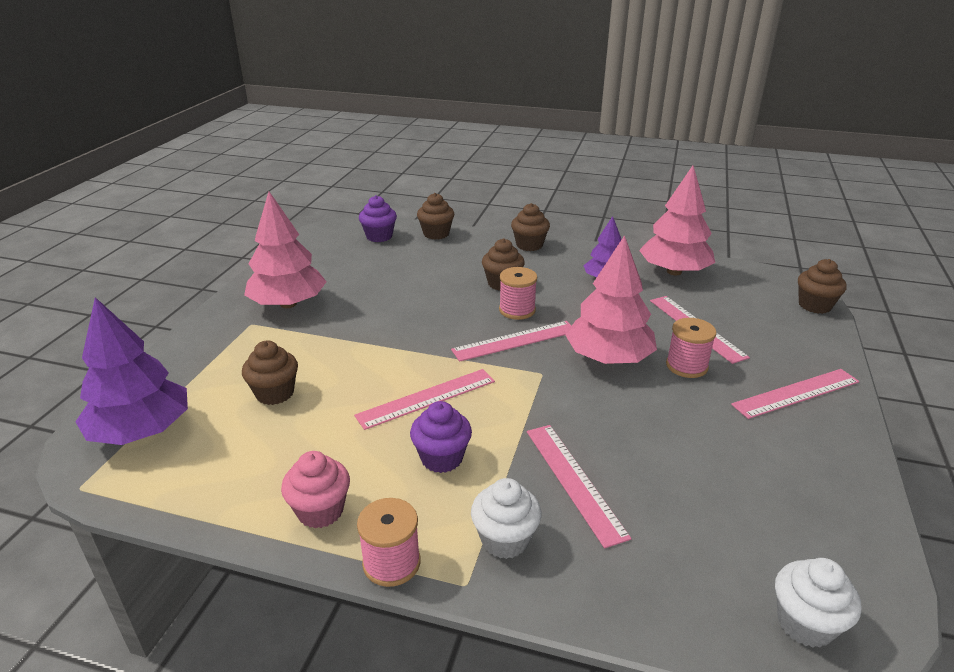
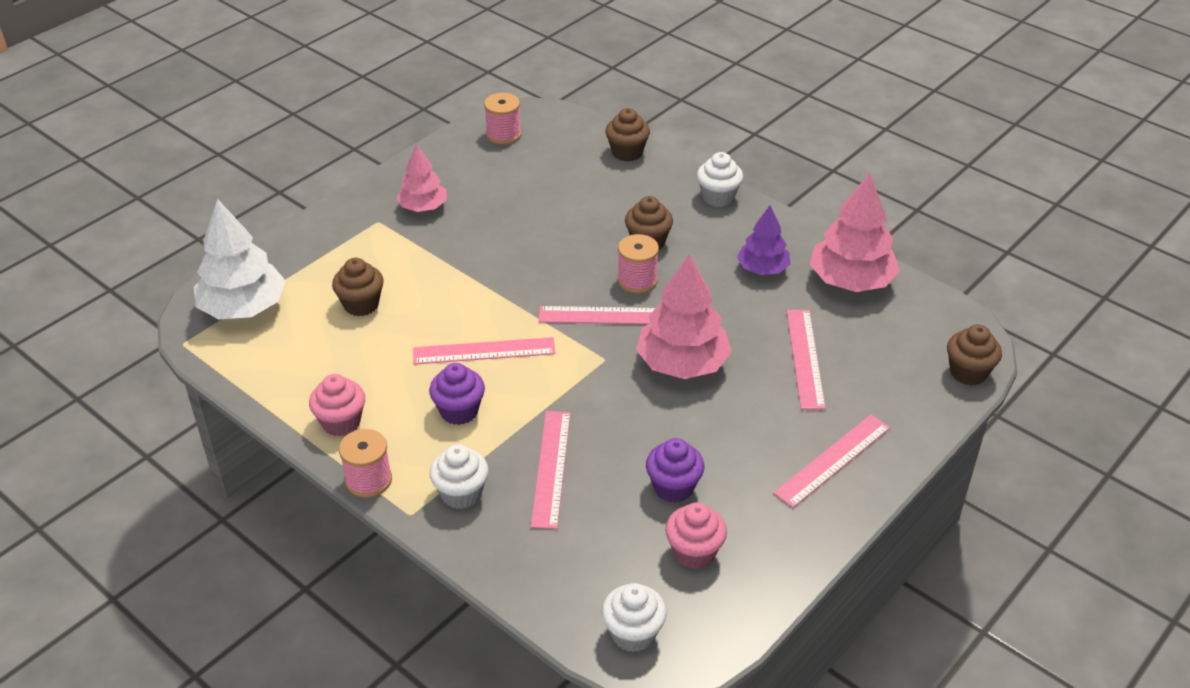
camera: 25 degrees right, 10 degrees up
(141, 431) = (243, 308): purple tree -> white tree
(288, 304) = (423, 207): pink tree -> pink tree, size x0.61
(379, 236) = (563, 140): purple cupcake -> purple cupcake (673, 487)
(529, 245) = (718, 197): brown cupcake -> white cupcake
(686, 366) = (752, 397): pink spool -> pink spool (503, 134)
(774, 512) = (694, 552): none -> pink cupcake
(796, 393) = (833, 460): pink ruler -> pink ruler turned 45 degrees counterclockwise

